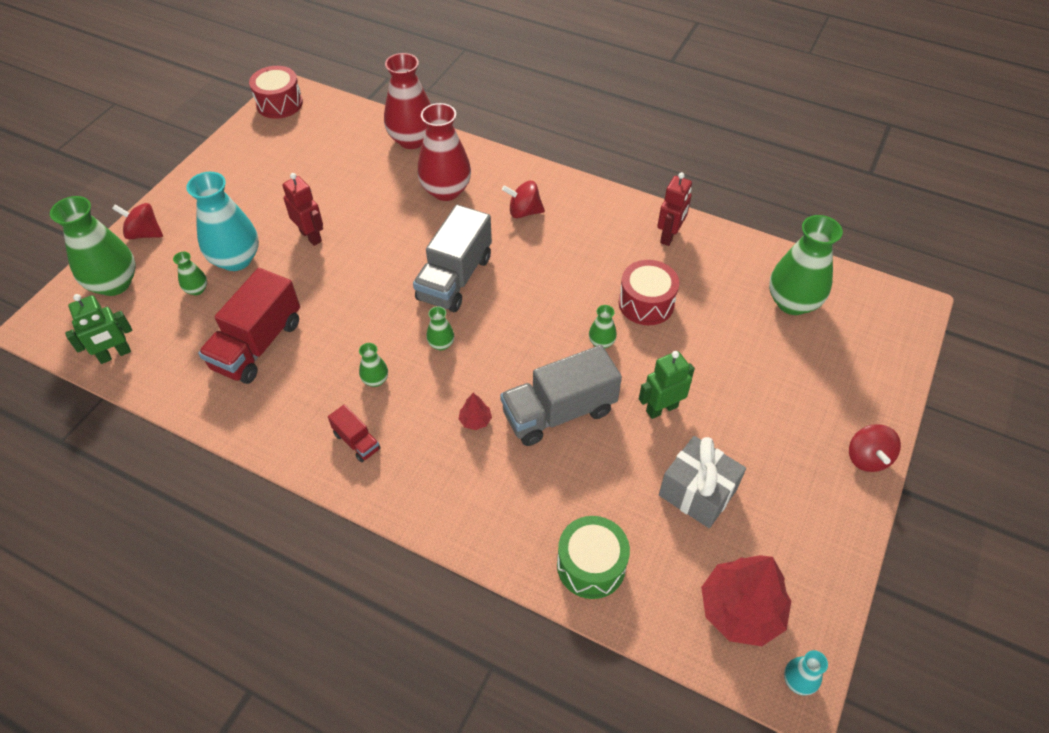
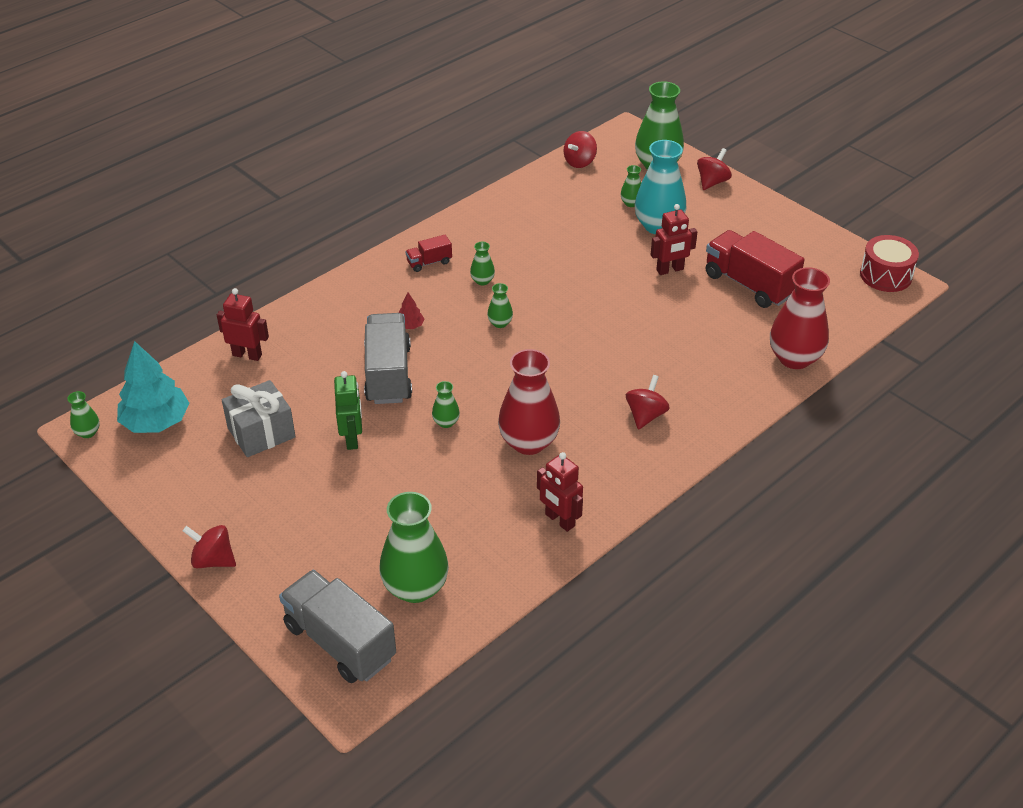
camera: 110 degrees right, 10 degrees down
(115, 355) = (579, 162): green robot -> red spinning top
(258, 345) = (553, 227): red truck -> red truck (749, 284)
(446, 190) = (701, 366): red vase -> red vase (528, 442)
(455, 278) = (574, 347): grey truck -> grey truck (340, 642)
(591, 565) = (247, 355): green drum -> red robot
(646, 303) = (476, 469): red drum -> none
(741, 610) = (156, 422): red tree -> turquoise tree
(798, 681) = (88, 432): turquoise vase -> green vase

